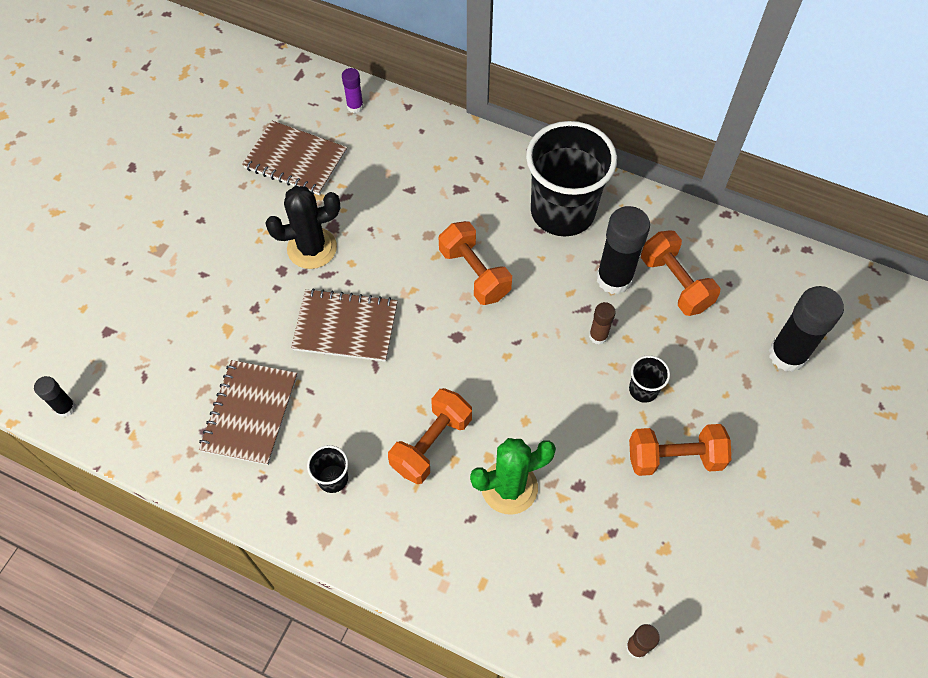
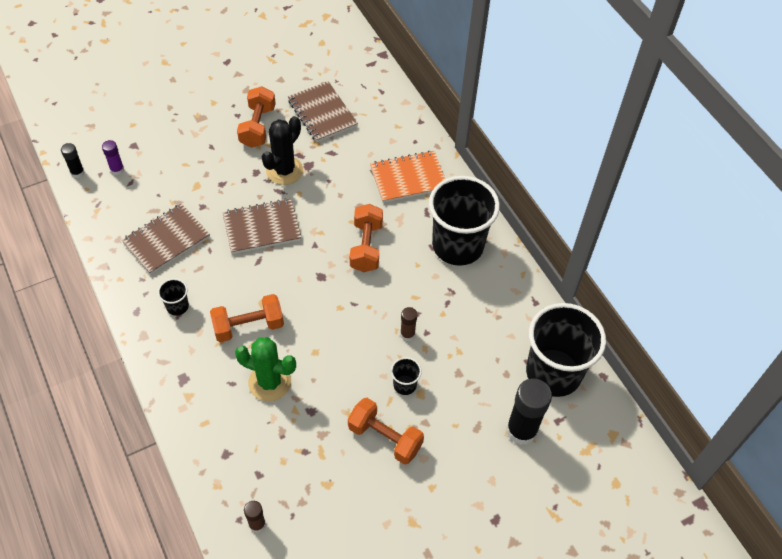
camera: 35 degrees right, 5 degrees down
(312, 248) = (284, 170): black cactus -> black cactus turned 75 degrees counterclockwise
(345, 327) = (262, 228): brown notebook -> brown notebook turned 60 degrees counterclockwise
(355, 106) = (387, 102): purple glue stick -> purple glue stick (117, 169)
(450, 173) = (408, 178): none -> orange notebook
(614, 278) = (451, 307): black glue stick -> none
(675, 283) = (489, 336): orange dumbbell -> orange dumbbell (258, 126)
(763, 277) = (553, 372): none -> black cup

